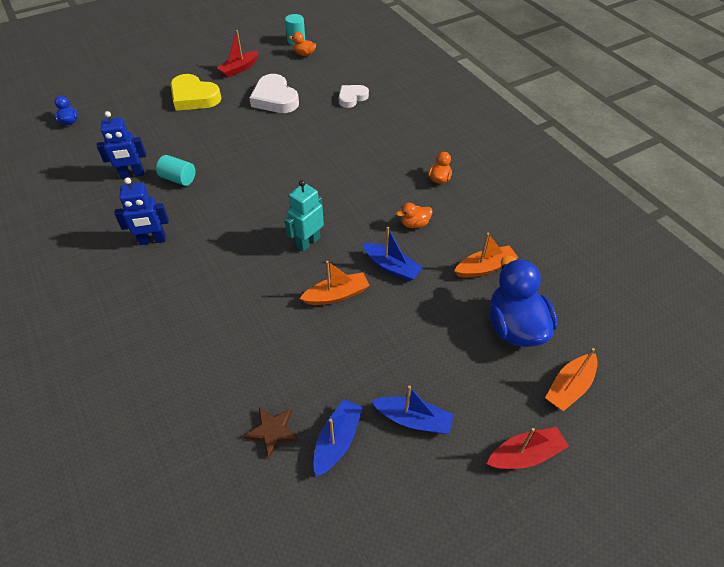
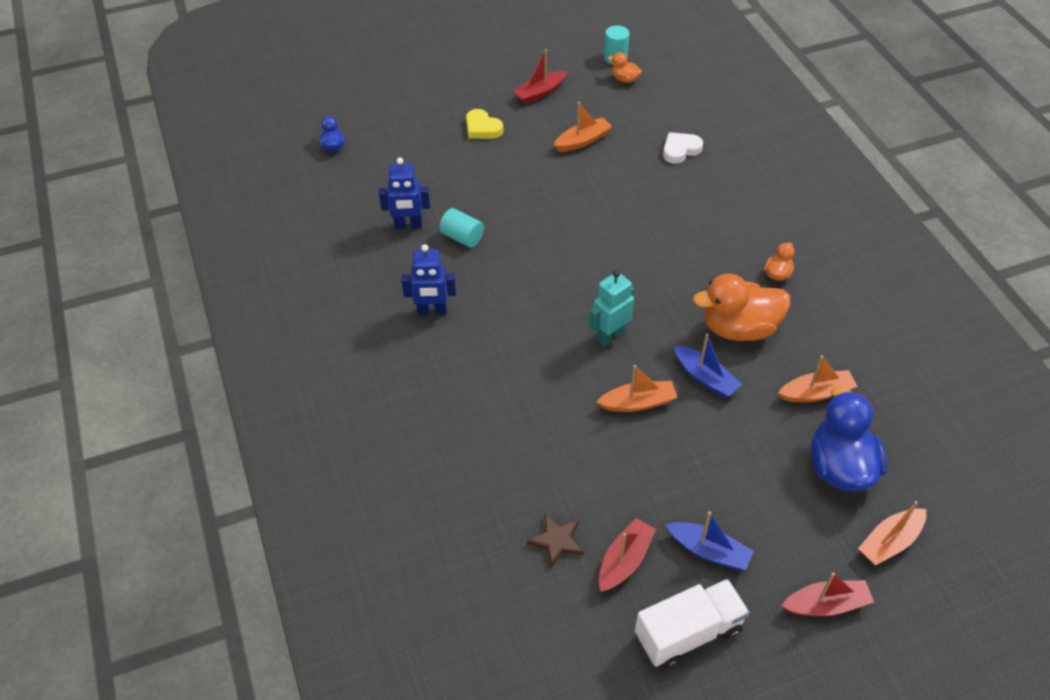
camera: 10 degrees right, 0 degrees up
(194, 97) = (482, 128): yellow heart -> yellow heart, size x0.62
(275, 99) = (582, 141): white heart -> orange boat
(337, 441) = (624, 560): blue boat -> red boat
(404, 504) = (688, 633): none -> white truck
(414, 224) = (739, 328): orange duck -> orange duck, size x2.16

